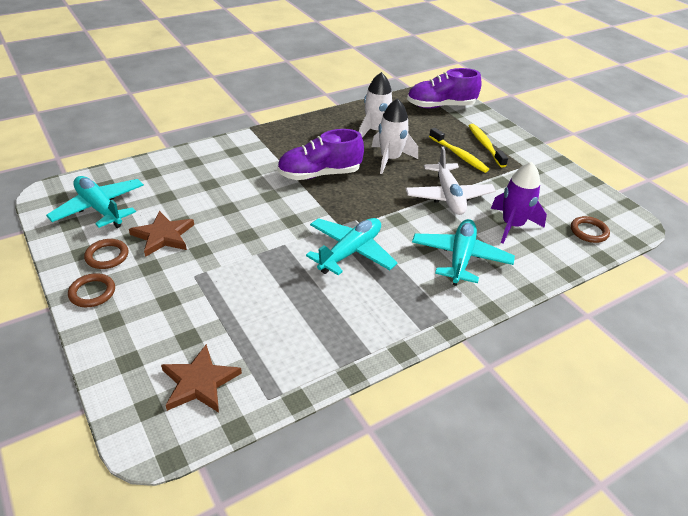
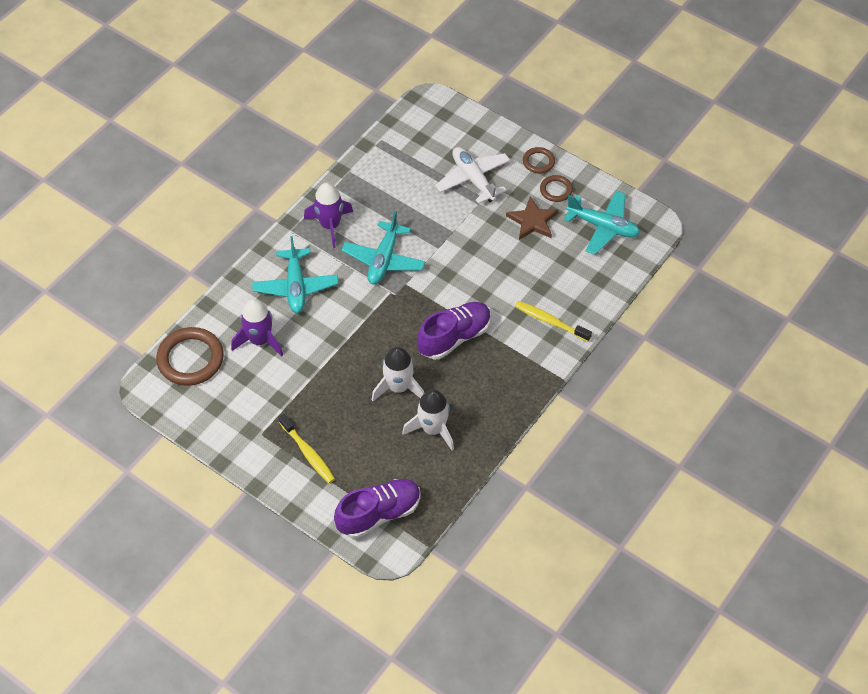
camera: 160 degrees right, 15 degrees up
(199, 382) = (426, 135): brown star -> none
(396, 307) = (330, 225): none -> purple rocket
(448, 196) = (325, 355): white plane -> white plane (473, 179)
(459, 155) = (331, 423): yellow toothbrush -> yellow toothbrush (550, 321)
(589, 231) = (190, 359): brown ring -> brown ring, size x1.89

